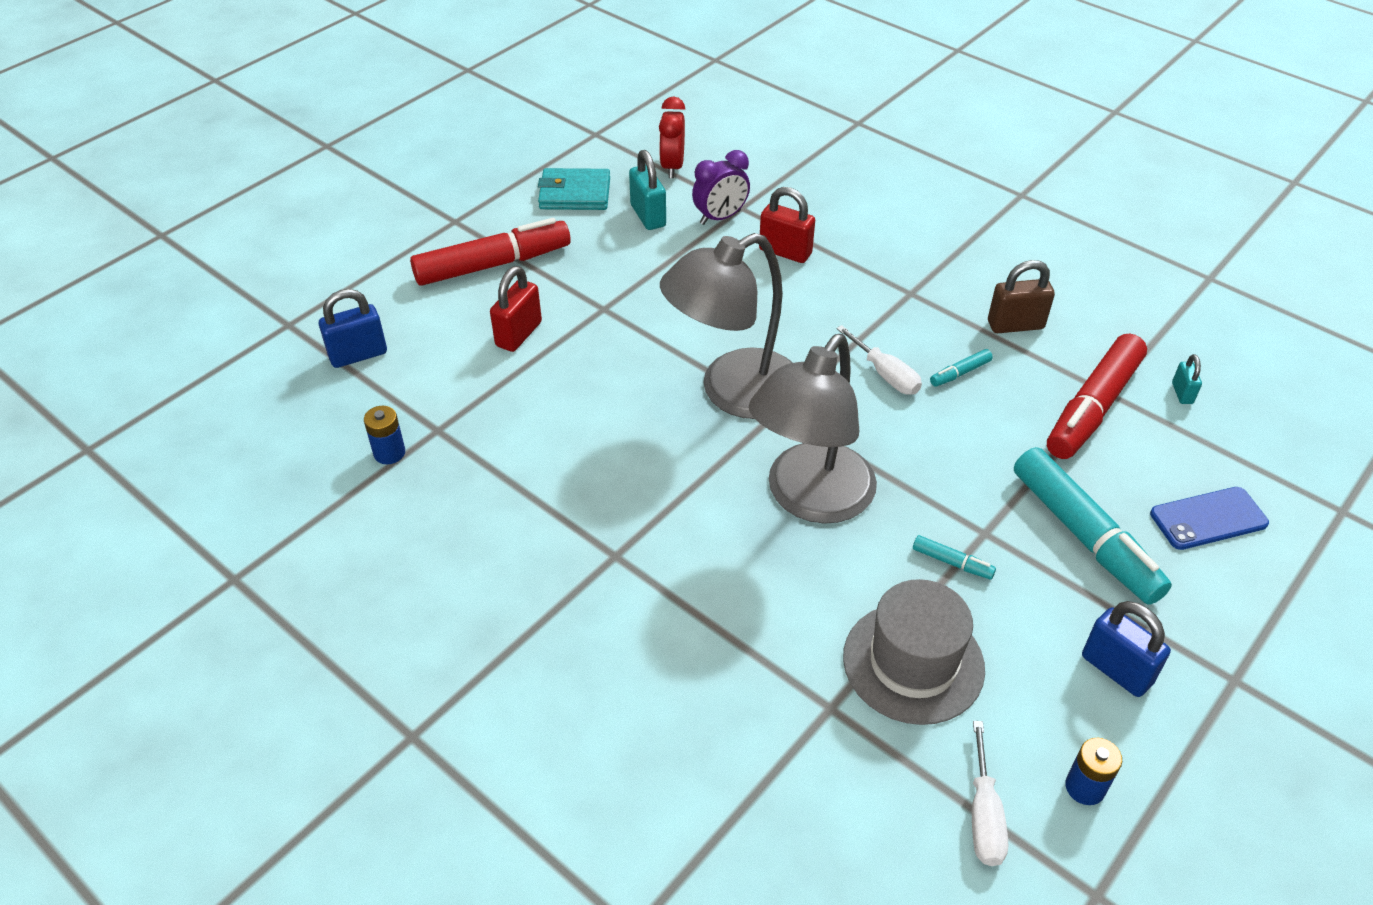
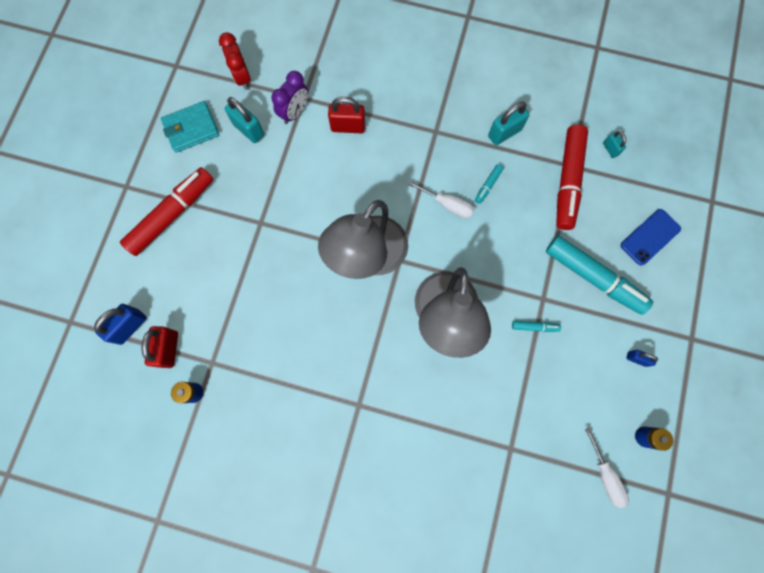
camera: 25 degrees left, 30 degrees up
(519, 334) = (220, 266): red padlock -> red padlock (169, 349)
(913, 662) = (540, 401): grey hat -> none
(1015, 325) = (504, 133): brown padlock -> turquoise padlock
(1116, 669) = (636, 359): blue padlock -> blue padlock, size x0.57

